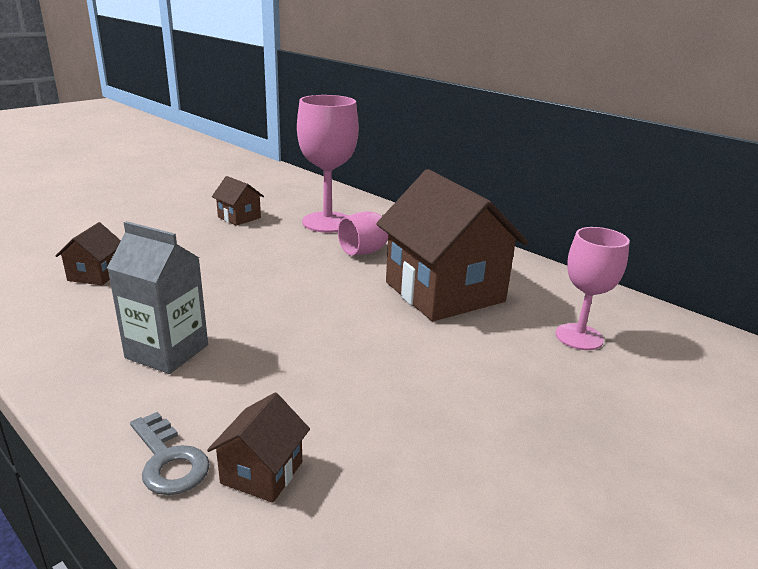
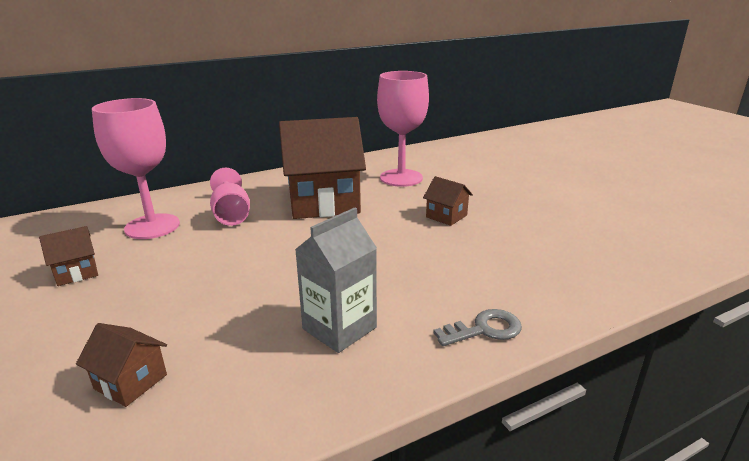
camera: 70 degrees left, 0 degrees up
(262, 472) = (501, 293): brown house -> brown house (446, 216)
(579, 337) = (401, 178): pink goblet -> pink goblet, size x1.52

